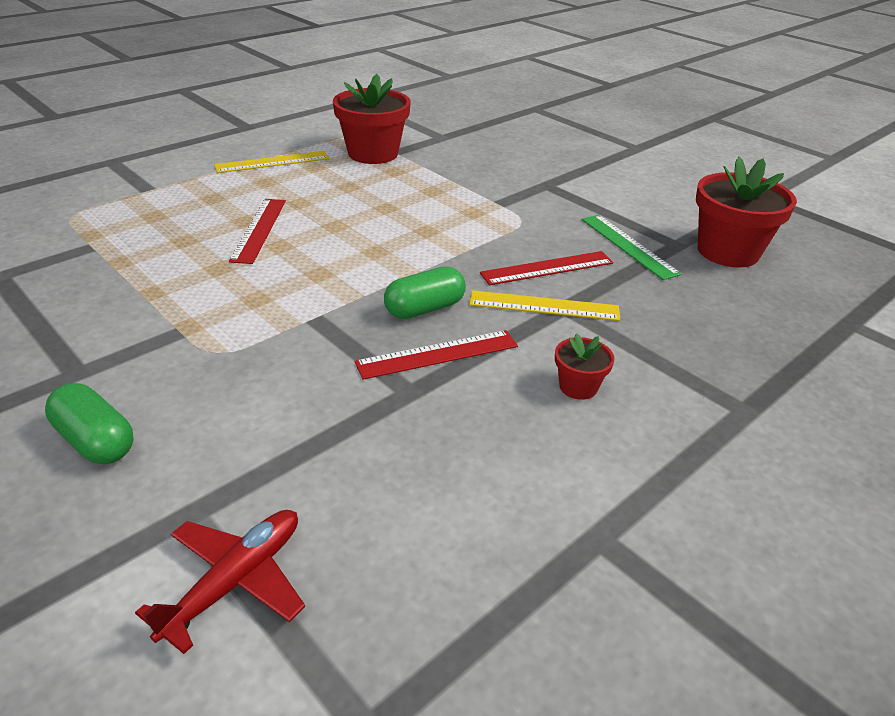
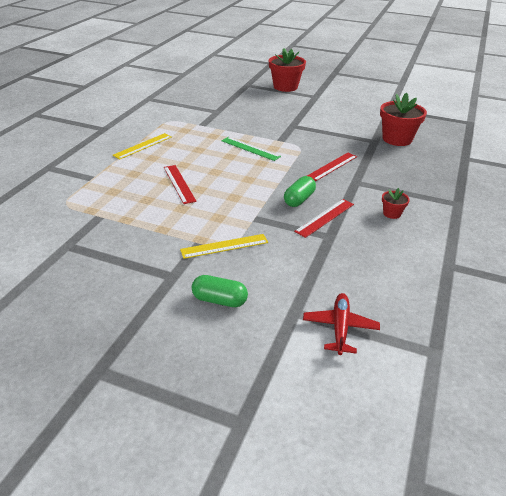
camera: 25 degrees left, 0 degrees up
(373, 153) = (191, 129): red flower pot -> red flower pot (285, 87)
(544, 306) = (347, 184): yellow ruler -> yellow ruler (224, 246)
(628, 246) = (356, 147): green ruler -> green ruler (250, 148)

